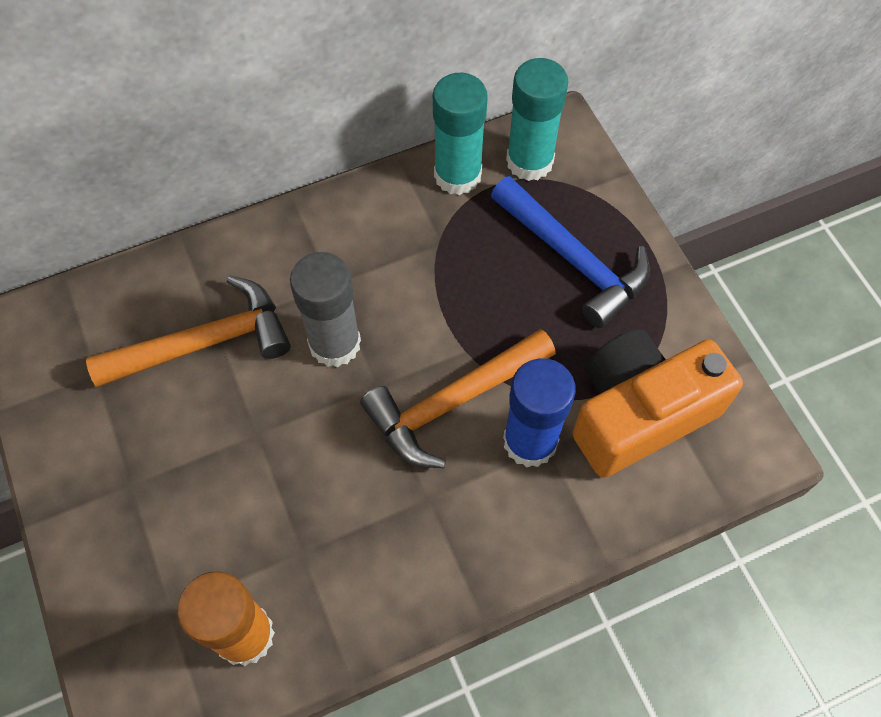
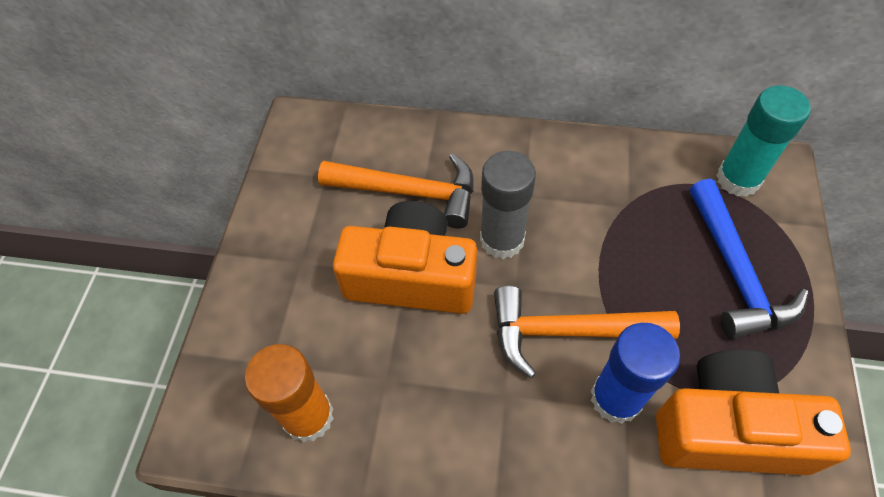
camera: 35 degrees right, 5 degrees down
(263, 433) = (411, 276): none -> orange camera
(457, 175) = (670, 163): turquoise glue stick -> none

